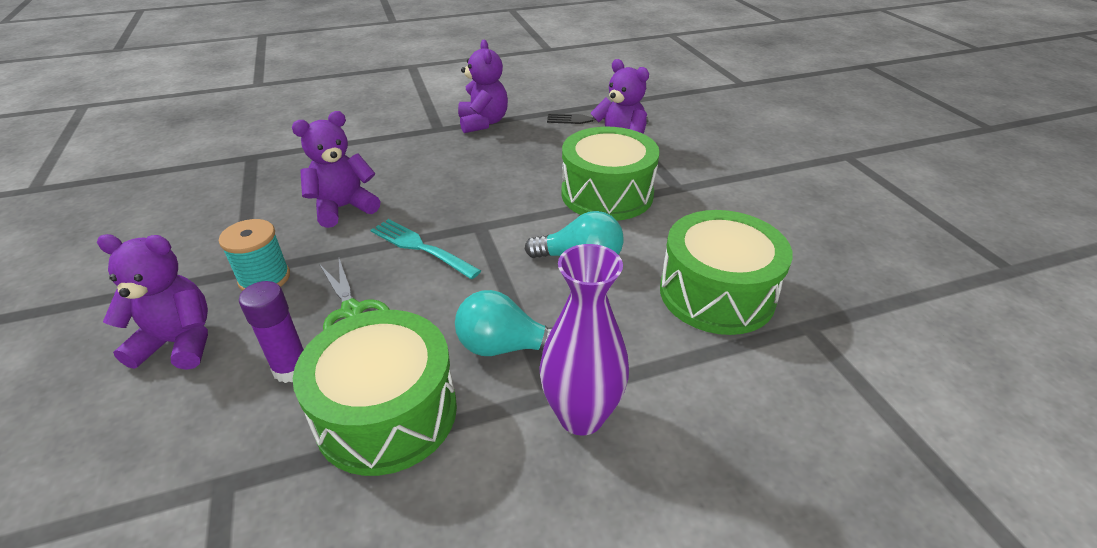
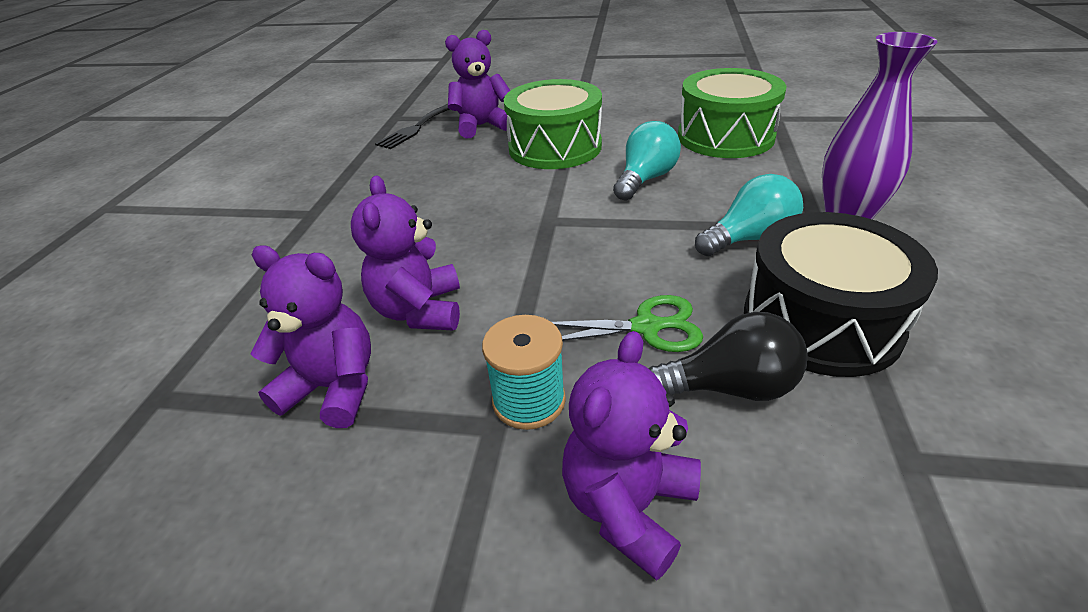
camera: 60 degrees left, 0 degrees up
(291, 369) = (730, 387): purple glue stick -> black light bulb
(386, 413) = (821, 321): green drum -> black drum
(421, 247) = (558, 262): turquoise fork -> none
(483, 123) = (340, 183): purple teddy bear -> purple teddy bear (334, 388)
(505, 347) = (749, 238): turquoise light bulb -> turquoise light bulb turned 150 degrees counterclockwise

